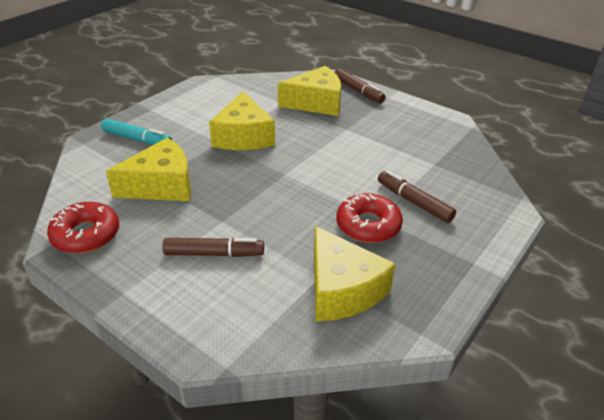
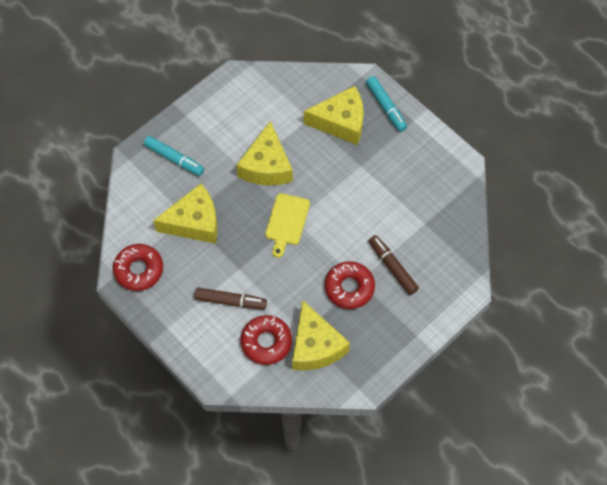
camera: 10 degrees right, 25 degrees up
(271, 293) = (266, 342): none -> red donut
(275, 176) = (287, 222): none -> yellow cutting board
(358, 91) = (386, 106): brown marker -> turquoise marker

